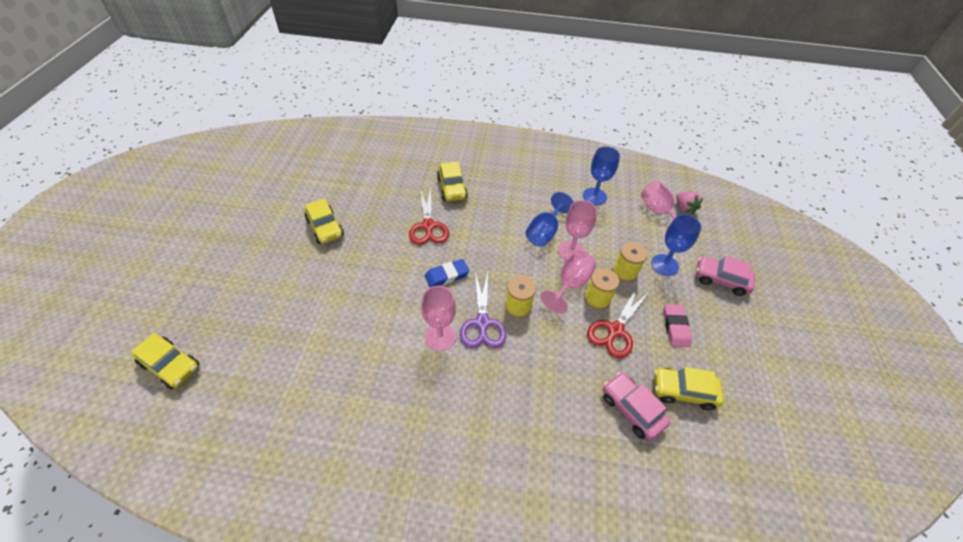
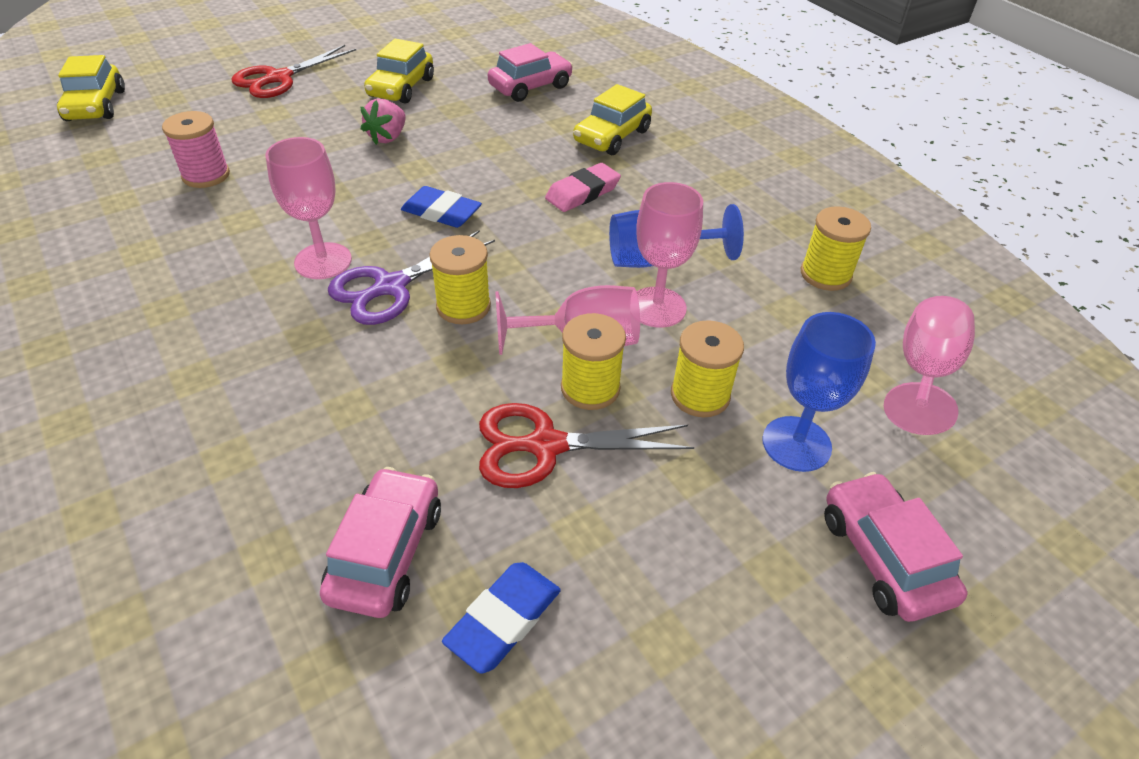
camera: 50 degrees right, 5 degrees down
(315, 347) = (206, 175): none -> pink spool
(382, 186) = (530, 87): none -> pink car
(428, 226) = (511, 153): red scissors -> red scissors (279, 78)
(594, 196) = (825, 274): blue goblet -> yellow spool
(675, 327) = (655, 533): pink eraser -> pink eraser (582, 192)
(683, 391) = (504, 620): yellow car -> blue eraser
(684, 208) = (995, 406): pink strawberry -> pink strawberry (388, 137)

